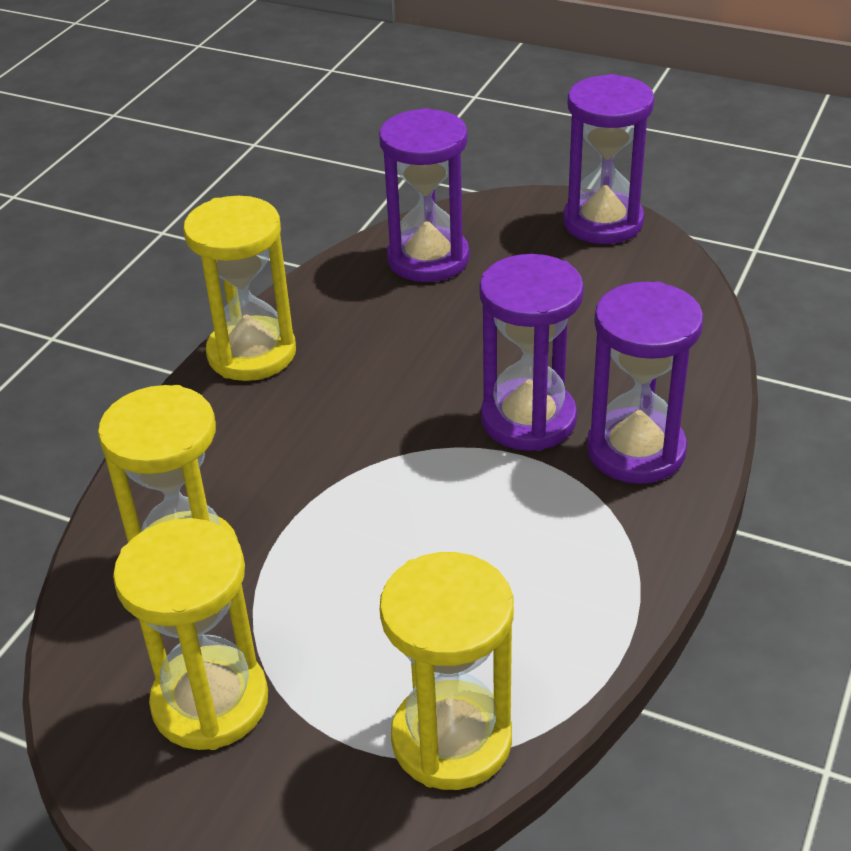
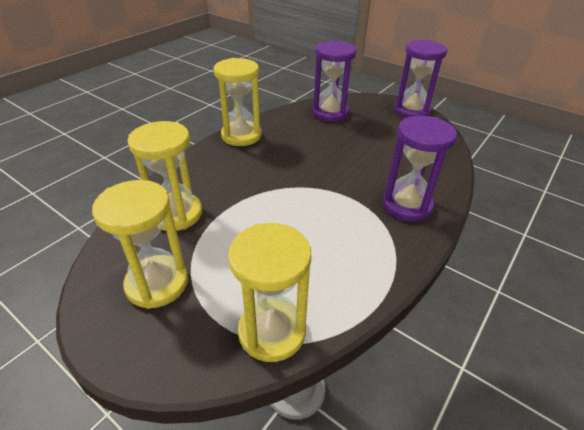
camera: 10 degrees right, 0 degrees up
(528, 419) = (357, 182): purple hourglass -> none

